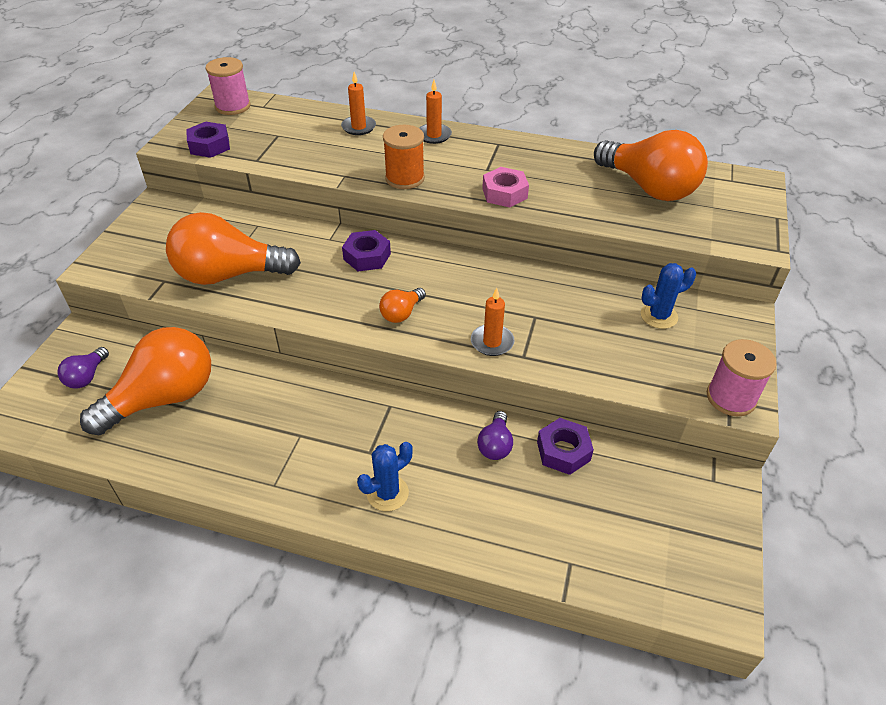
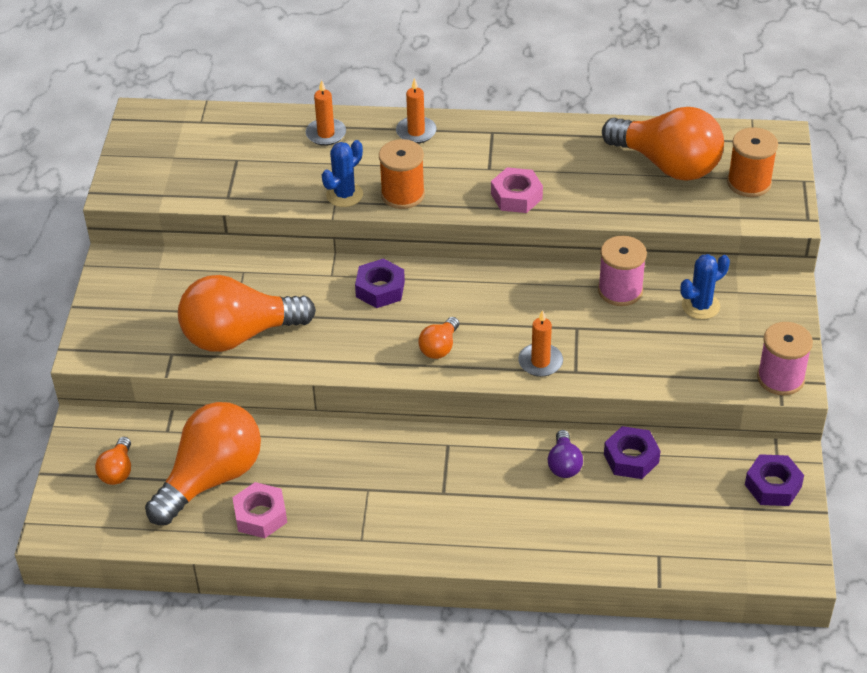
camera: 10 degrees left, 0 degrees up
(87, 376) = (118, 471): purple light bulb -> orange light bulb
(190, 442) = (260, 515): none -> pink nut
(209, 146) = (164, 186): purple nut -> purple nut (773, 486)
(233, 106) = (164, 127): pink spool -> pink spool (620, 290)
(387, 493) = (473, 527): blue cactus -> blue cactus (344, 195)
(723, 212) = (749, 183): none -> orange spool

